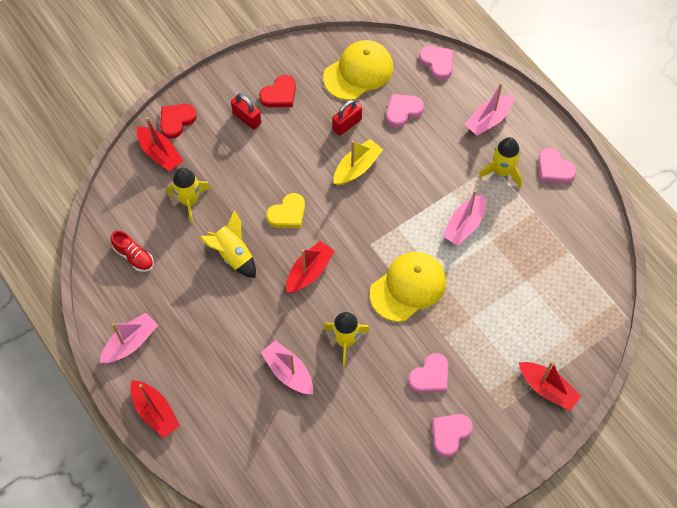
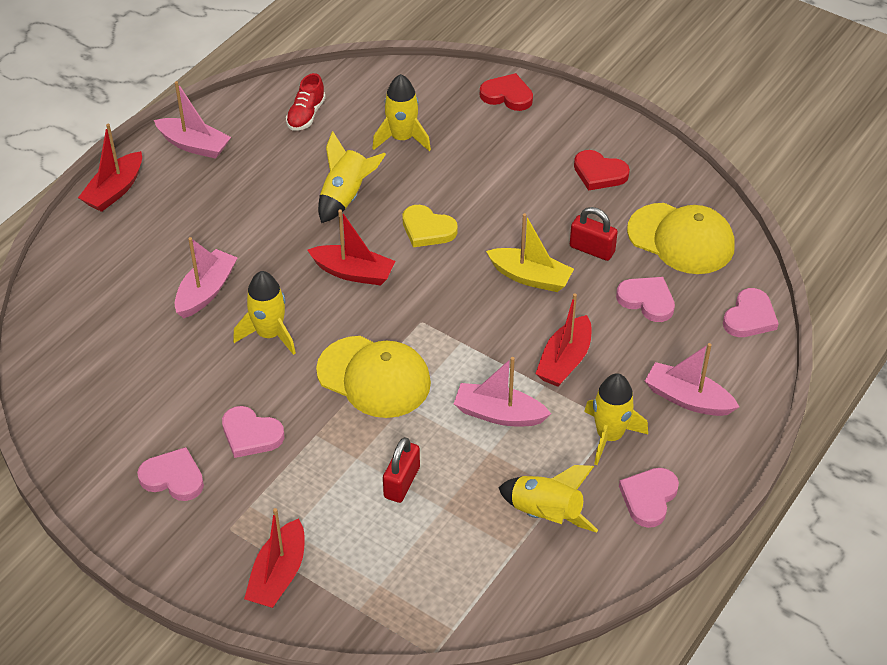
camera: 70 degrees right, 15 degrees down
(160, 154) = (453, 95): red boat -> red boat (564, 361)
(247, 118) = (546, 154): red padlock -> red padlock (401, 482)
(549, 226) = (546, 514): none -> yellow rocket

